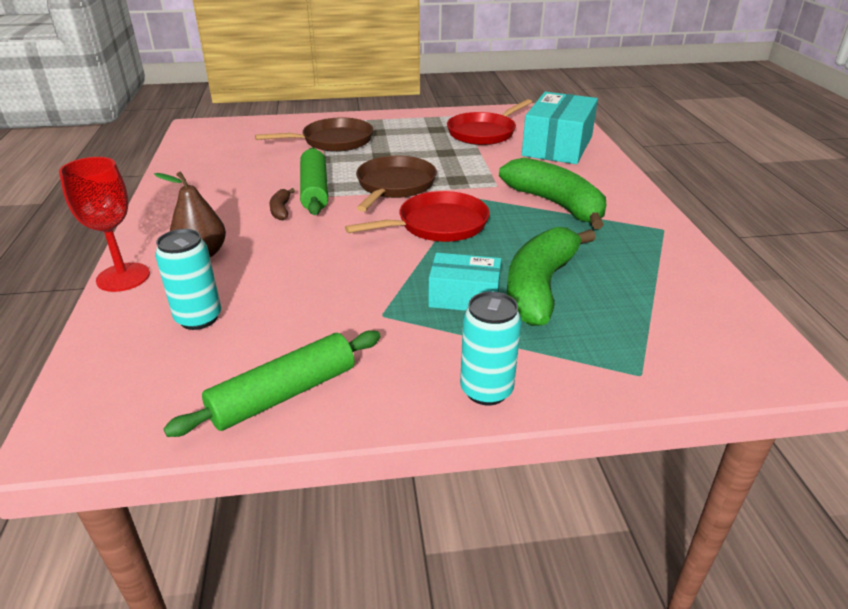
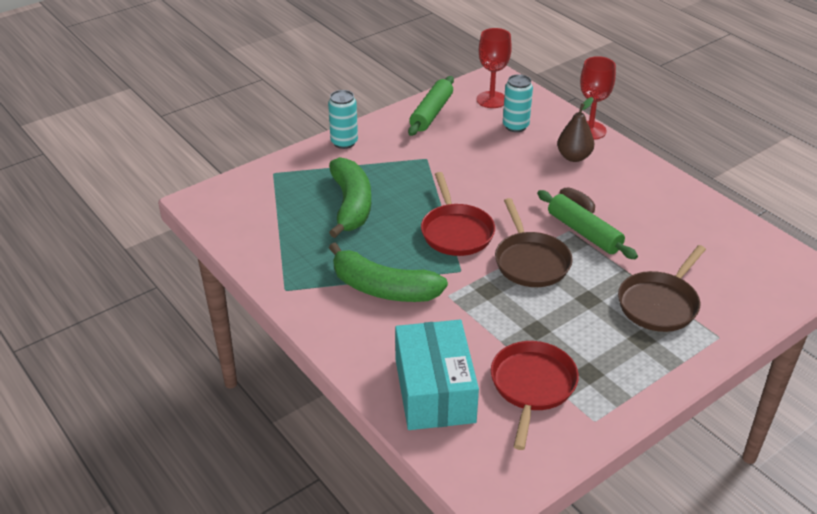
camera: 150 degrees right, 5 degrees up
(156, 381) = (491, 100): none -> red goblet
(438, 225) = (456, 232): red pan -> red pan turned 45 degrees counterclockwise
(464, 297) = (391, 183): turquoise box -> none

